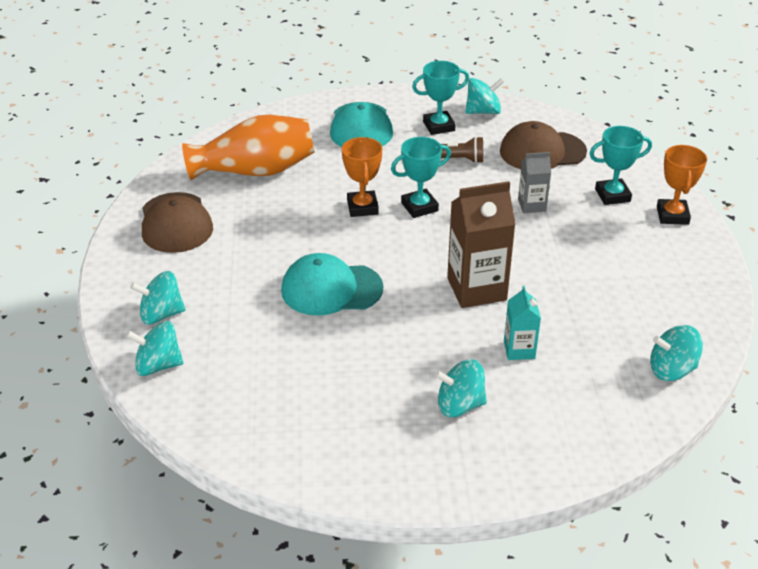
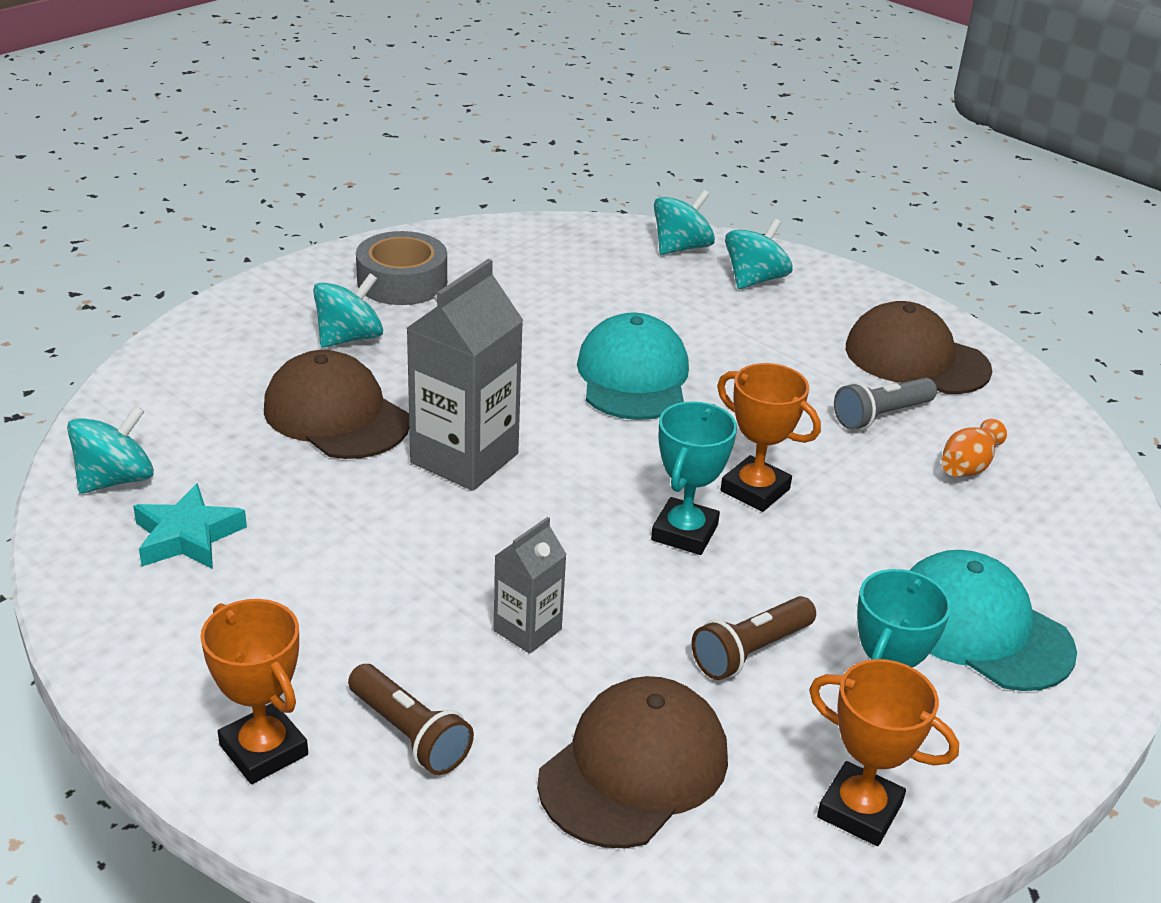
camera: 135 degrees right, 5 degrees down
(249, 207) = (881, 416): none -> grey flashlight
(255, 171) = (968, 466): orange vase -> orange vase, size x0.43
(331, 289) = (633, 376): turquoise cap -> turquoise cap turned 45 degrees counterclockwise
(375, 439) = (402, 282): none -> grey tape
(476, 289) = (464, 458): brown carton -> grey carton
(483, 111) = (859, 810): turquoise spinning top -> orange trophy
(519, 350) = (336, 415): turquoise carton -> brown cap
(612, 195) = (410, 734): turquoise trophy -> brown flashlight
(651, 316) = (187, 536): none -> turquoise star

